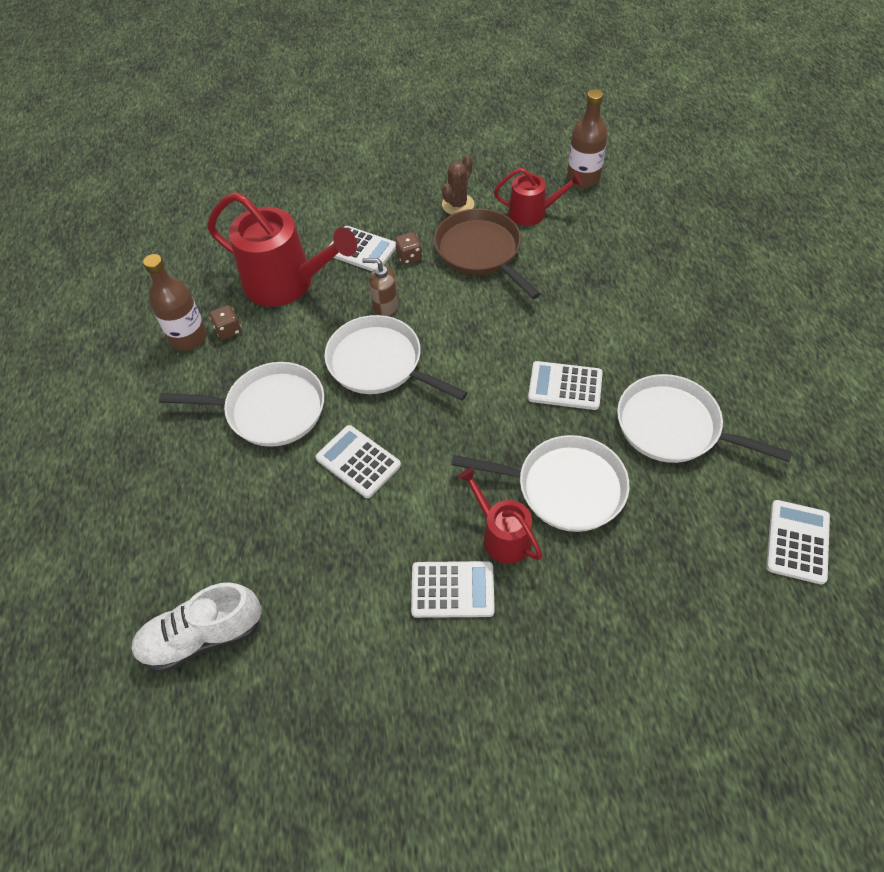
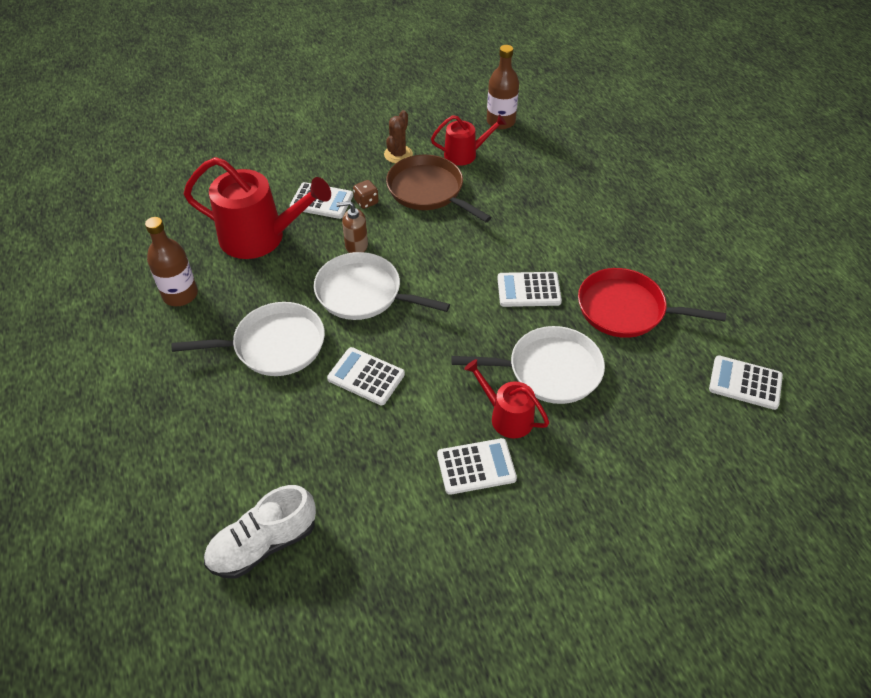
camera: 15 degrees left, 5 degrees down
(228, 330) = (217, 283): brown dice -> none
(673, 427) = (625, 309): white pan -> red pan
(797, 542) = (745, 383): white calculator -> white calculator turned 75 degrees counterclockwise

